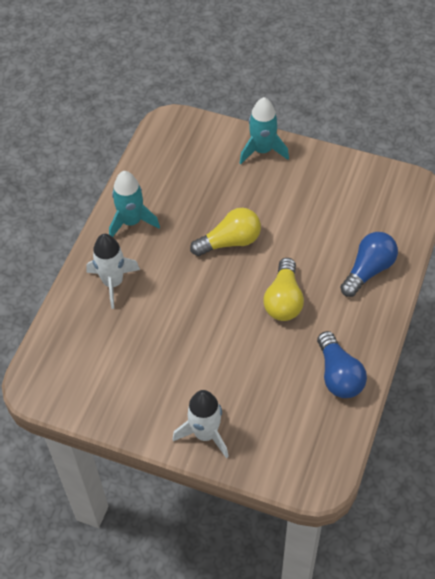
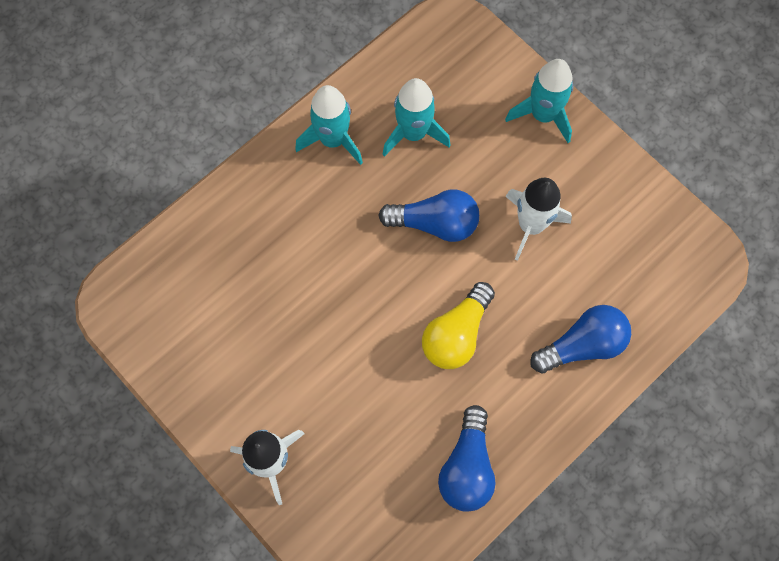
camera: 25 degrees right, 15 degrees up
(113, 283) = (269, 211): white rocket -> white rocket (531, 225)
(184, 195) = (413, 133): none -> turquoise rocket
(230, 242) = (435, 223): yellow light bulb -> blue light bulb

